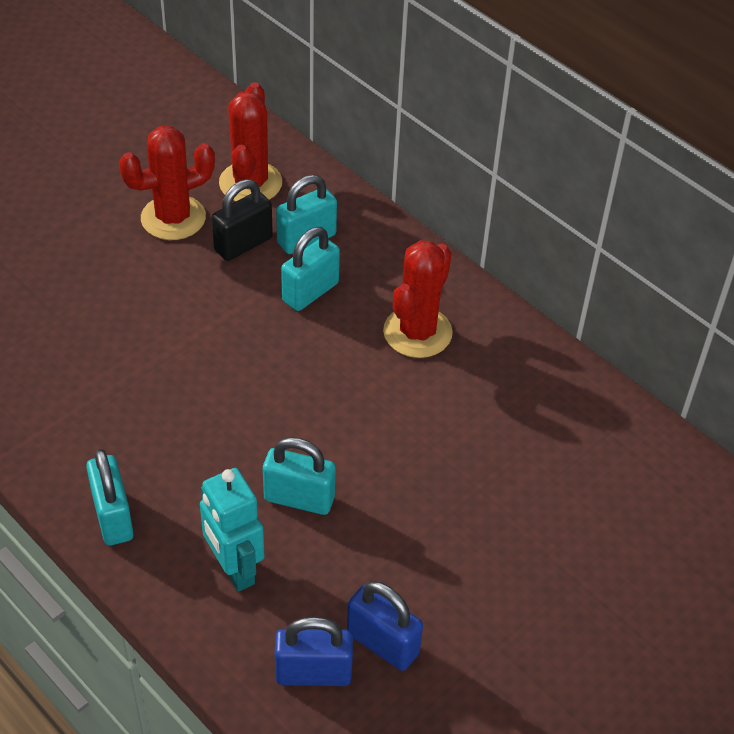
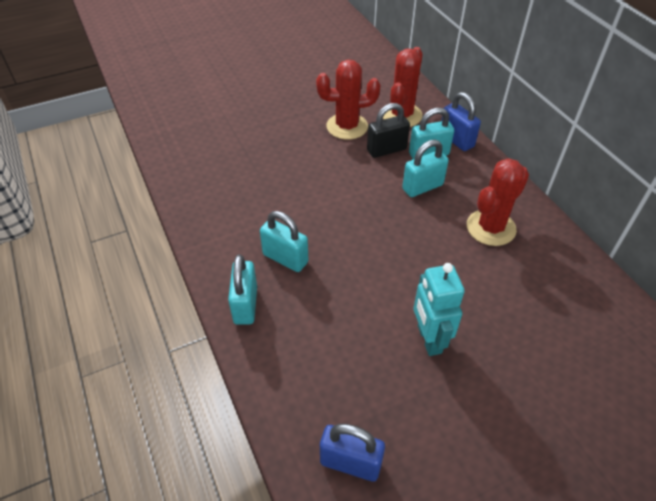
camera: 20 degrees right, 0 degrees up
(234, 569) = (316, 364): turquoise robot -> turquoise robot (429, 339)
(299, 498) = (377, 324): turquoise padlock -> turquoise padlock (285, 258)
(382, 643) = (410, 454): blue padlock -> blue padlock (456, 140)

